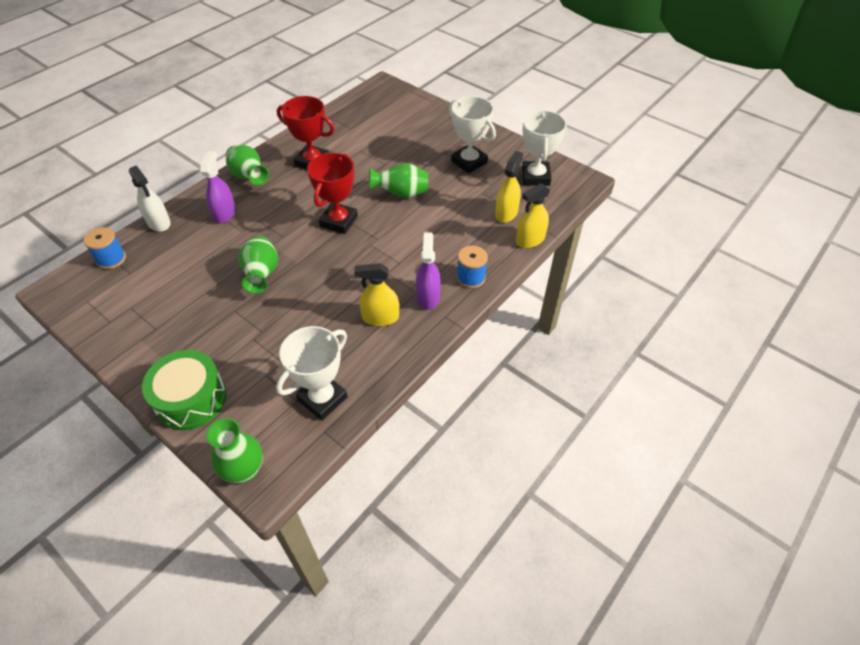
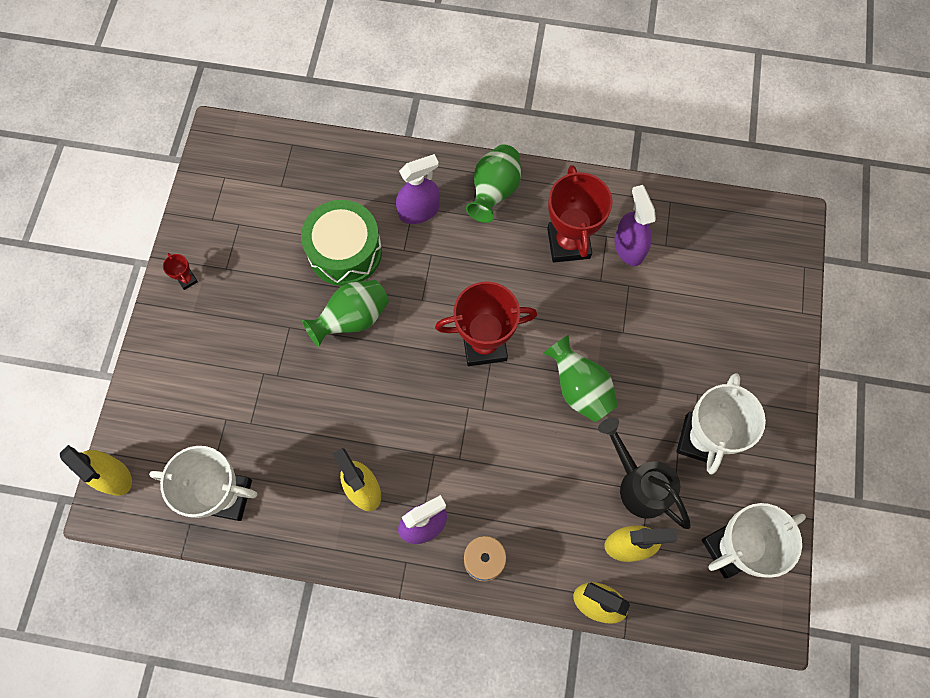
camera: 60 degrees right, 20 degrees up
(111, 259) = (288, 153): blue spool -> none
(138, 355) = (187, 280): none -> red trophy
(159, 223) = (364, 155): white spray bottle -> none
(191, 399) = (163, 368): green drum -> green drum (345, 251)
(244, 470) = (113, 476): green vase -> yellow spray bottle
(338, 141) = (629, 247): none -> purple spray bottle
(474, 194) = (638, 483): none -> black watering can

